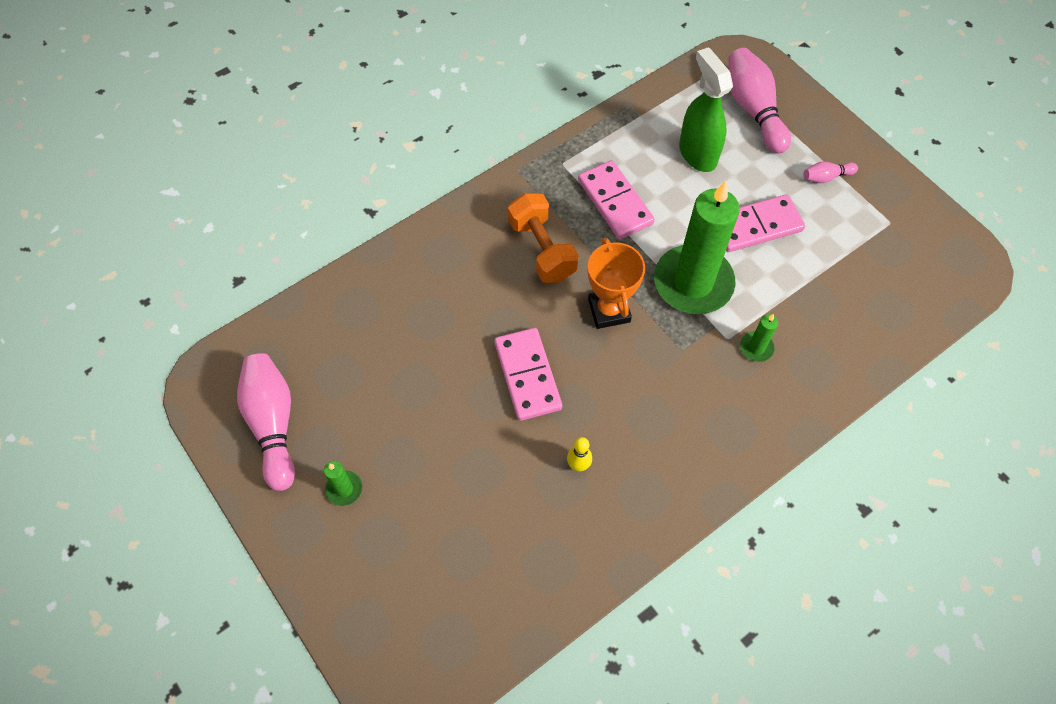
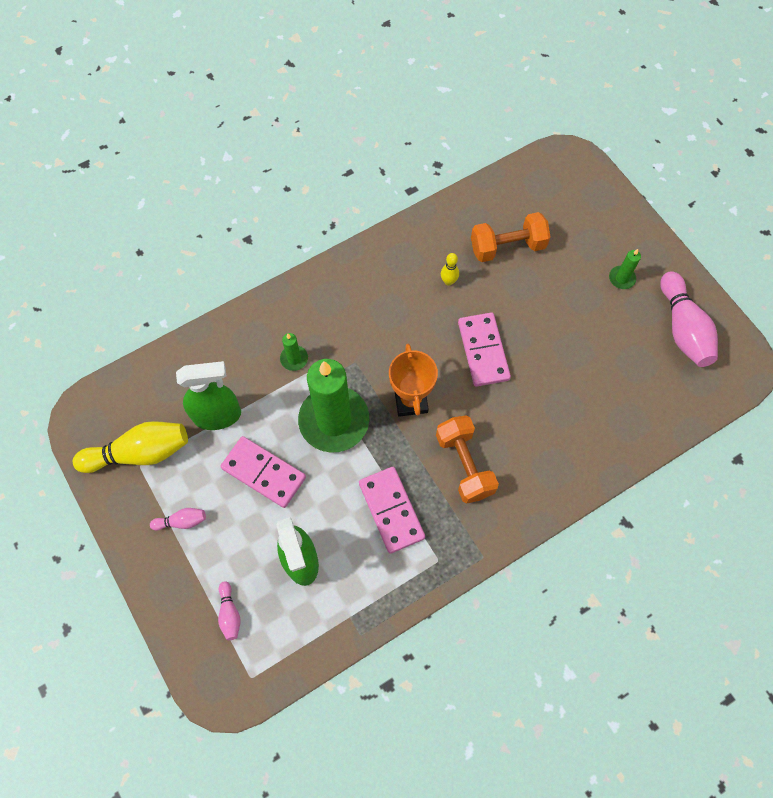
camera: 175 degrees left, 5 degrees up
(500, 524) = (507, 247): none -> orange dumbbell
(753, 110) = (230, 613): pink bowling pin -> pink bowling pin, size x0.48
(756, 226) = (264, 473): pink domino -> pink domino turned 45 degrees clockwise
(825, 278) = (218, 415): none -> green spray bottle
(895, 235) = (140, 453): none -> yellow bowling pin

